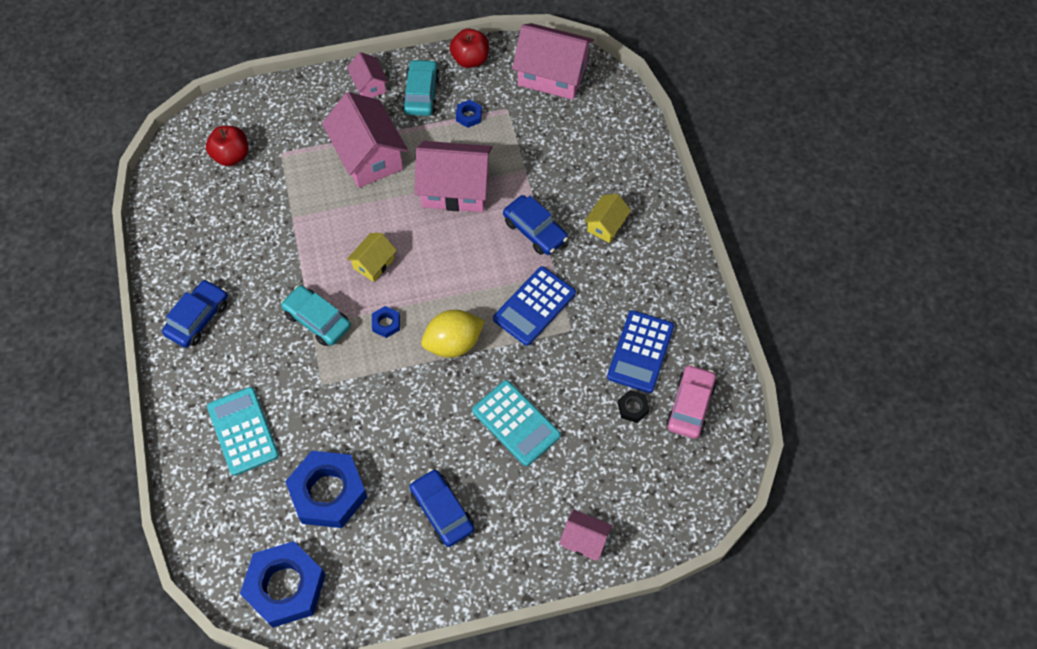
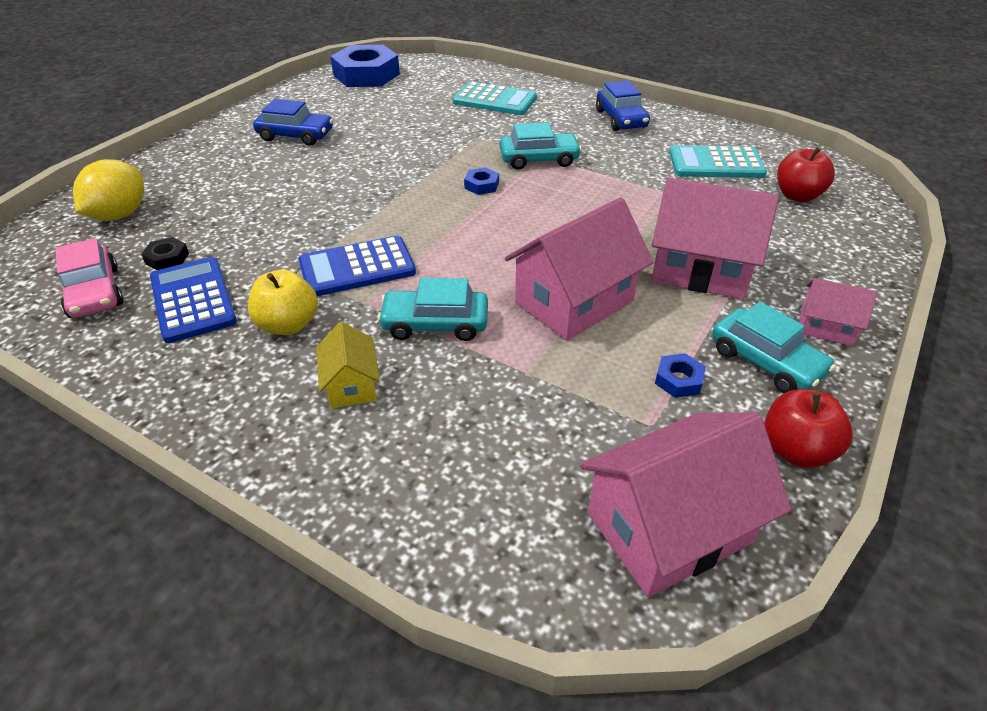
camera: 135 degrees right, 20 degrees down
(328, 492) = (394, 107): blue nut -> none
(374, 263) = (554, 208): yellow house -> none
(453, 343) = (405, 205): yellow lemon -> yellow lemon (120, 215)
(516, 423) = (284, 195): turquoise calculator -> turquoise calculator (716, 164)
(534, 306) = (357, 267): blue calculator -> blue calculator turned 105 degrees counterclockwise
(535, 230) = (435, 324): blue car -> turquoise car
(584, 540) = (152, 174): pink house -> none
(605, 289) = (288, 325): none -> yellow apple

